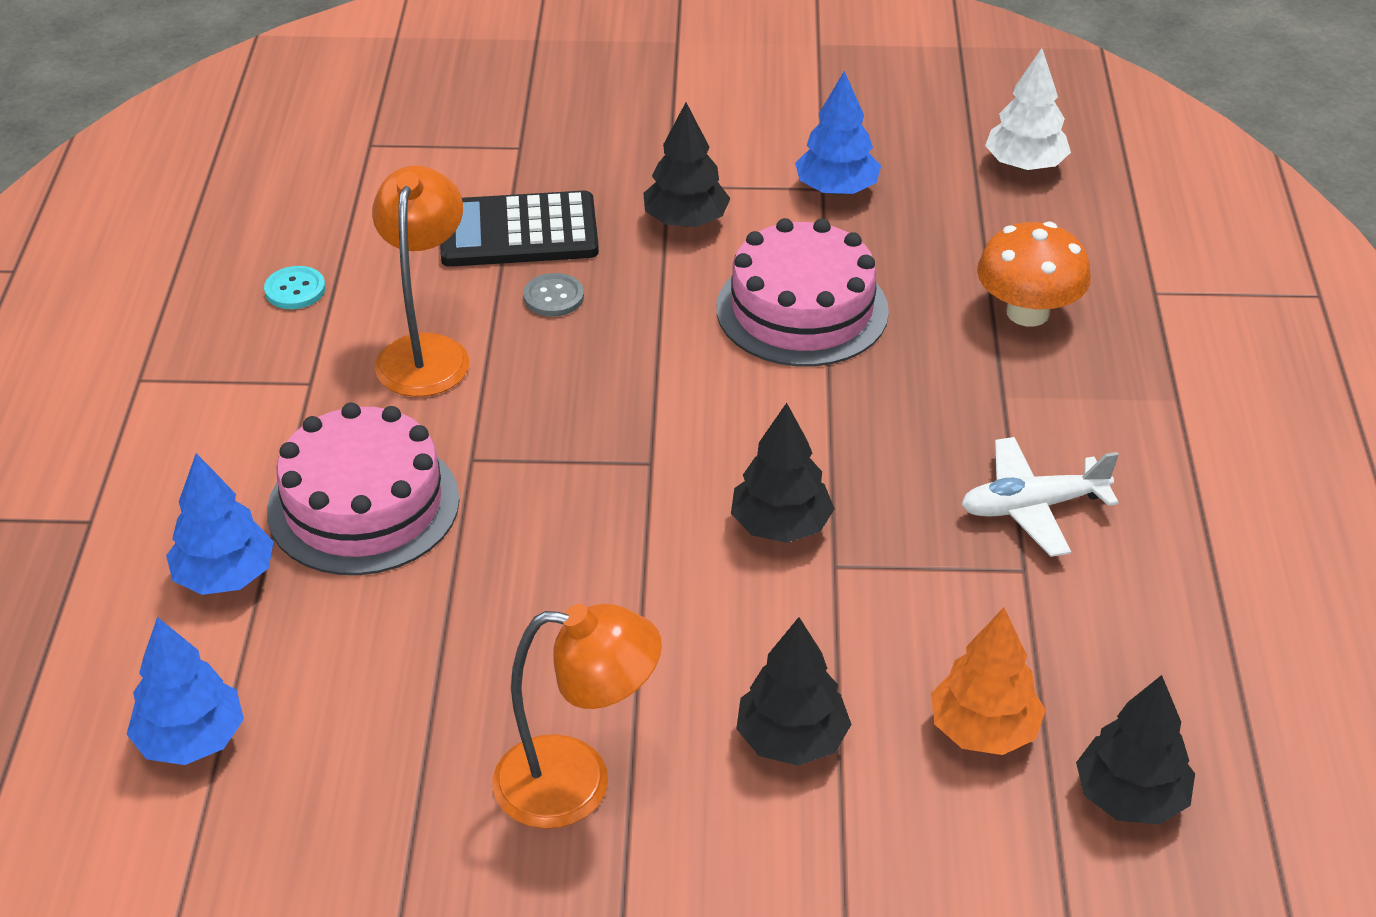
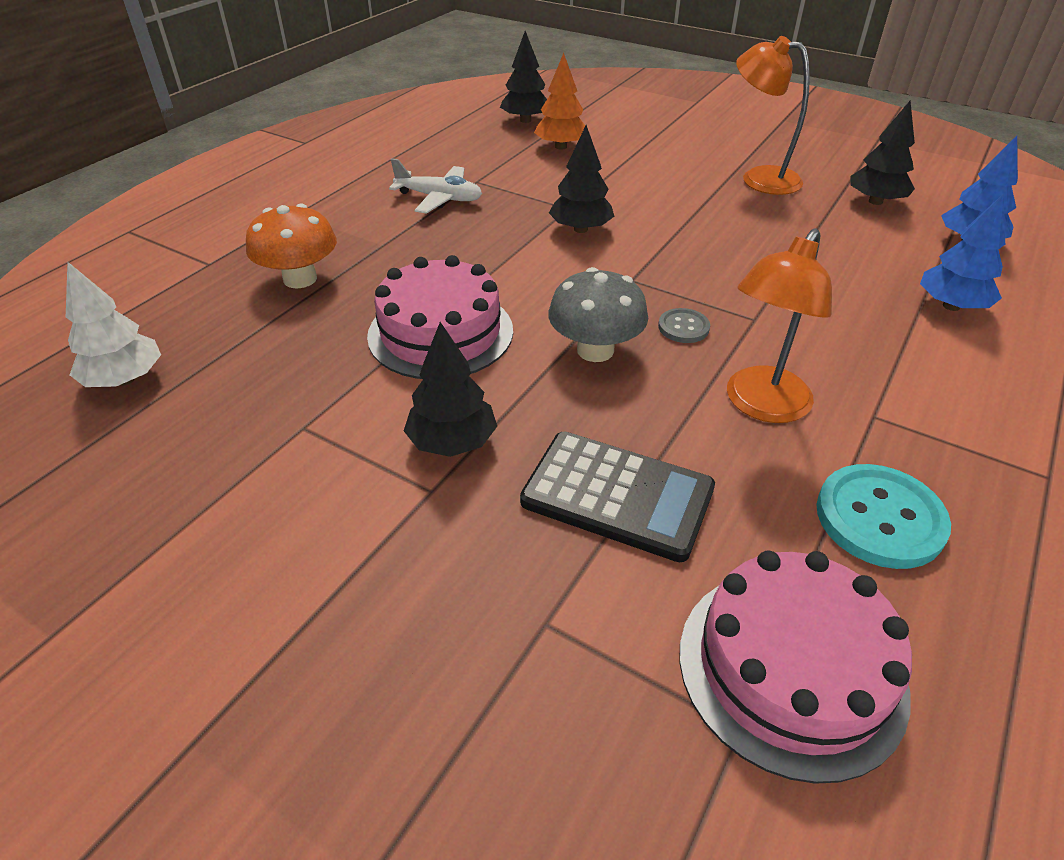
camera: 150 degrees left, 0 degrees up
(295, 290) = (879, 518): turquoise button -> turquoise button, size x1.85
(363, 505) = (844, 316): pink cake -> pink cake (791, 669)
(553, 297) = (625, 414): grey button -> grey button (683, 327)
(626, 350) = (595, 350): none -> grey mushroom
(792, 740) = (648, 165): black tree -> black tree (875, 201)
(836, 189) = (294, 420): blue tree -> none

